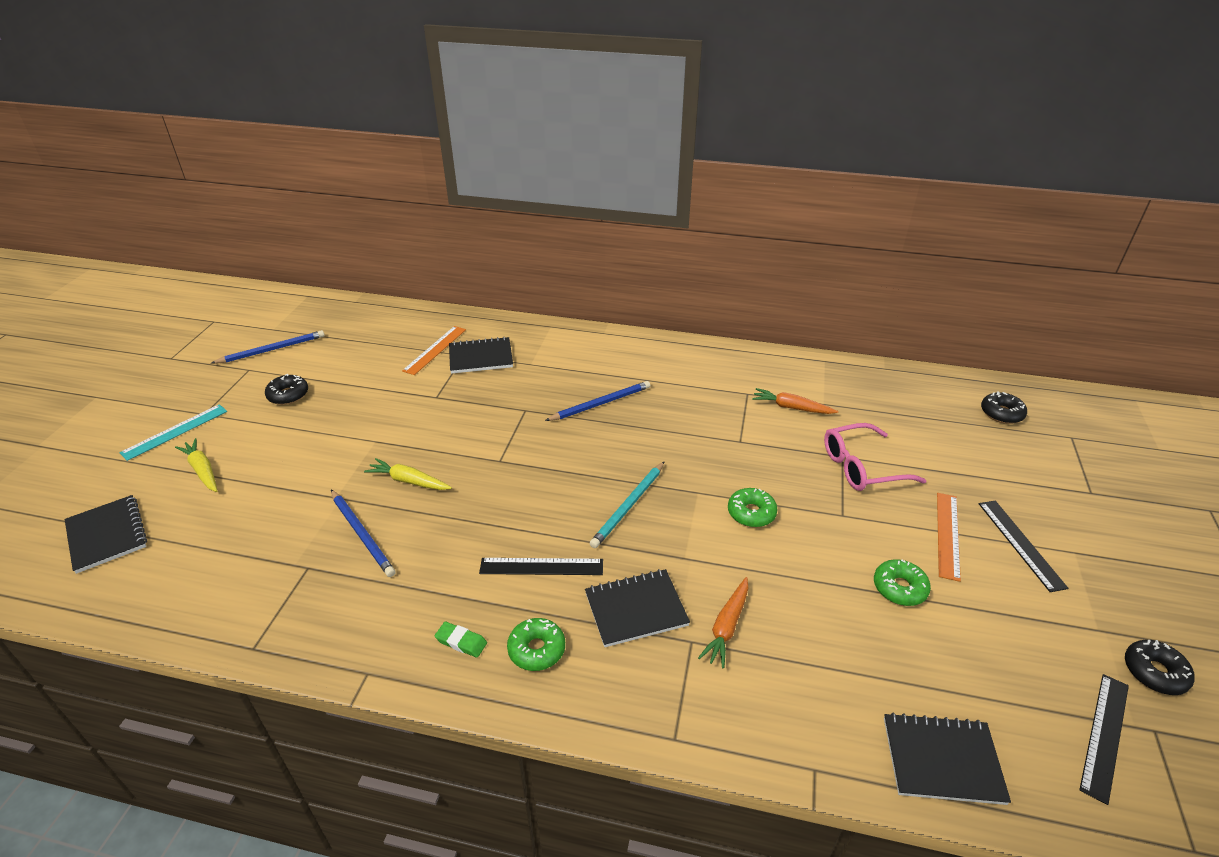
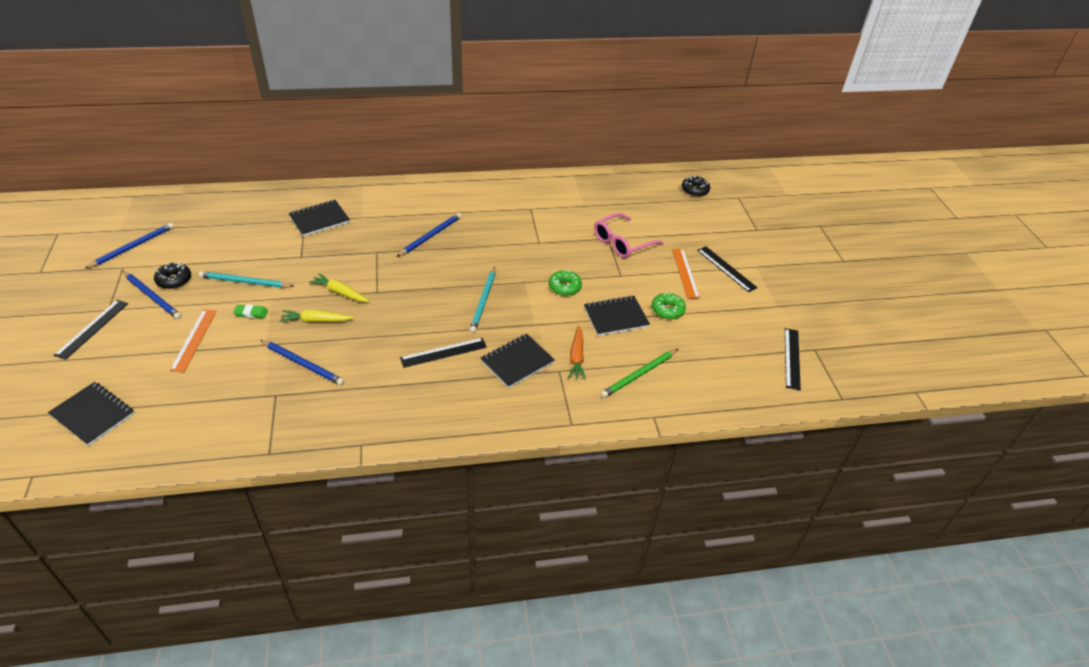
camera: 25 degrees left, 5 degrees up
(175, 431) = (92, 328): turquoise ruler -> black ruler
(202, 470) = (140, 351): yellow carrot -> yellow carrot (340, 293)
(255, 409) = (152, 297): none -> blue pencil
(358, 414) = (245, 282): none -> turquoise pencil
(435, 350) = (278, 220): orange ruler -> orange ruler (194, 340)
(461, 642) = (414, 410): green eraser -> green eraser (251, 313)
(536, 649) = (466, 401): green donut -> none
(791, 407) = (564, 212): orange carrot -> none
(815, 685) = (639, 375): none -> green pencil
(942, 760) = (717, 393): black notebook -> black notebook (615, 317)
(1154, 672) = (809, 321): black donut -> none

